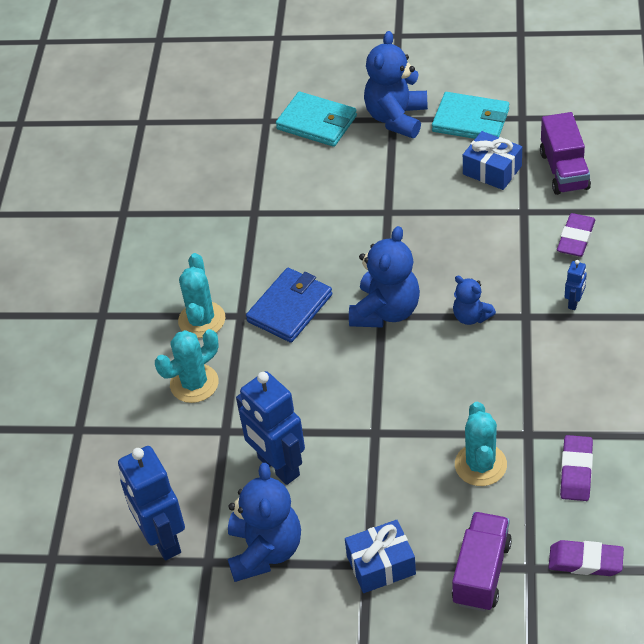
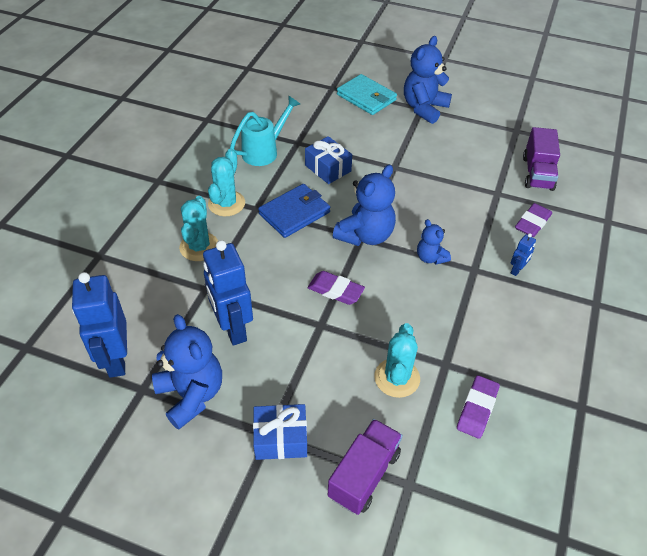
camera: 10 degrees right, 0 degrees up
(194, 383) = (199, 247): turquoise cactus -> turquoise cactus turned 60 degrees counterclockwise
(217, 237) = (264, 151): none -> turquoise watering can
(265, 551) = (191, 395): blue teddy bear -> blue teddy bear turned 45 degrees counterclockwise
(471, 120) = (477, 123): turquoise wallet -> none
(492, 170) = (482, 159): blue gift -> blue gift (328, 168)
(585, 561) = (460, 495): purple eraser -> purple eraser (335, 290)

